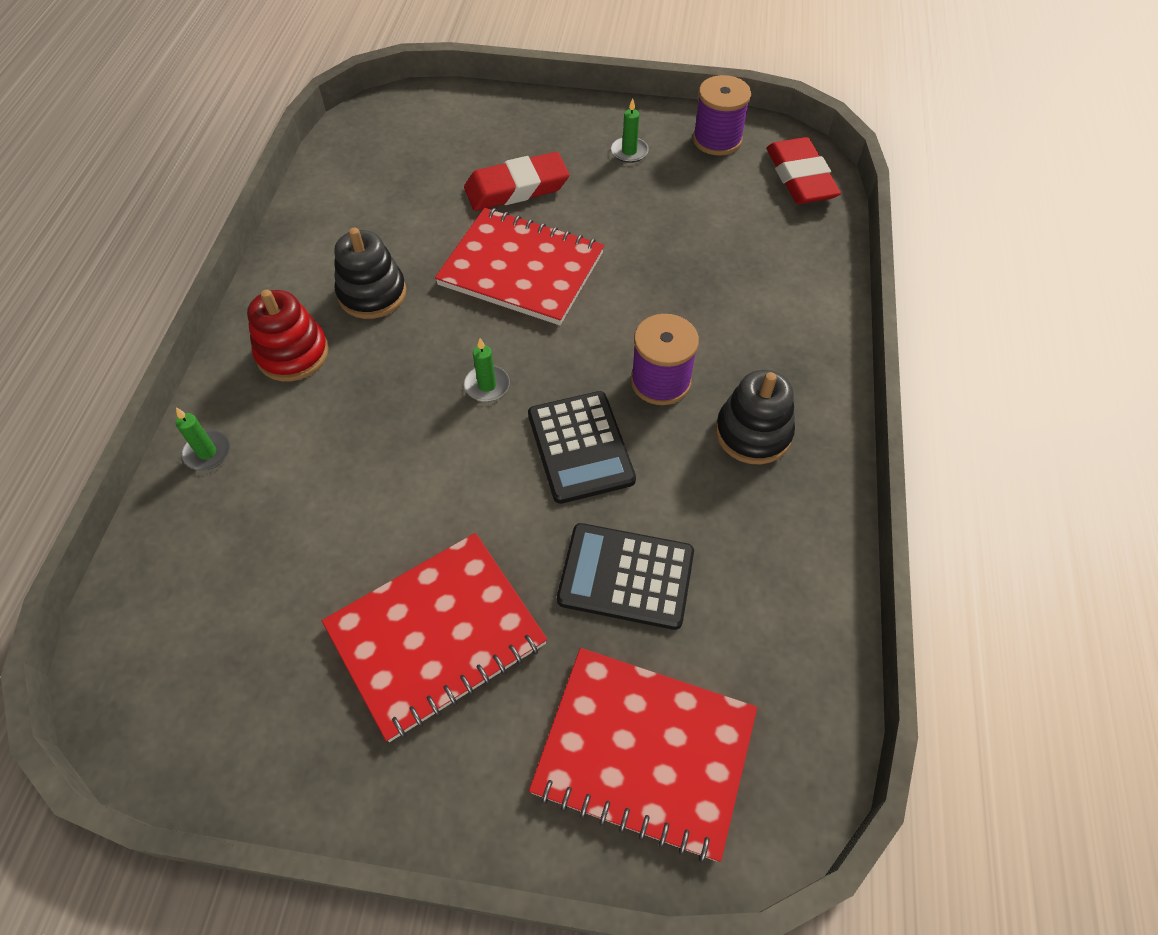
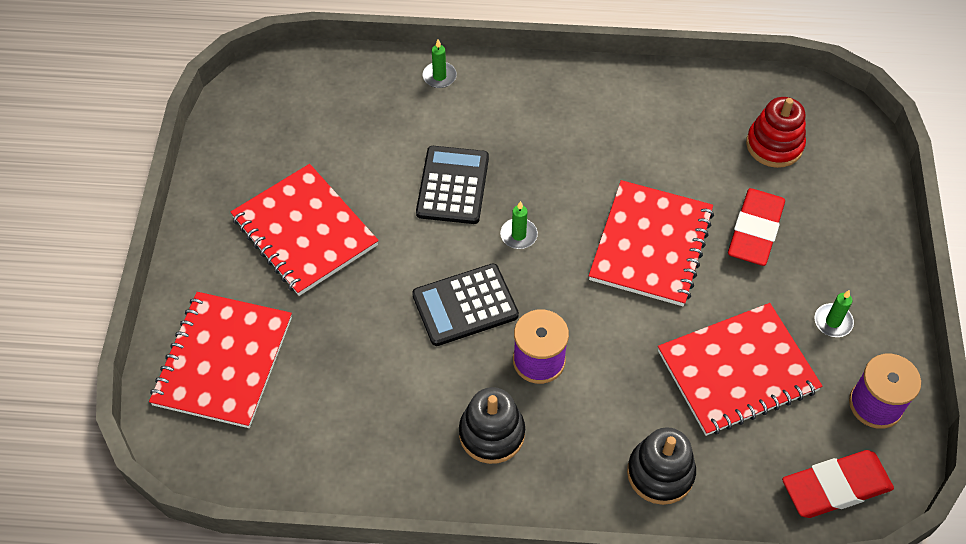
camera: 85 degrees right, 0 degrees up
(293, 353) = (534, 105): red stacking toy -> red stacking toy (774, 145)
(372, 293) = (603, 144): black stacking toy -> black stacking toy (660, 473)
(516, 188) = (755, 230): red eraser -> red eraser turned 45 degrees clockwise
(626, 576) = (352, 343): black calculator -> black calculator (452, 185)
(680, 223) = (737, 371): none -> red notebook

